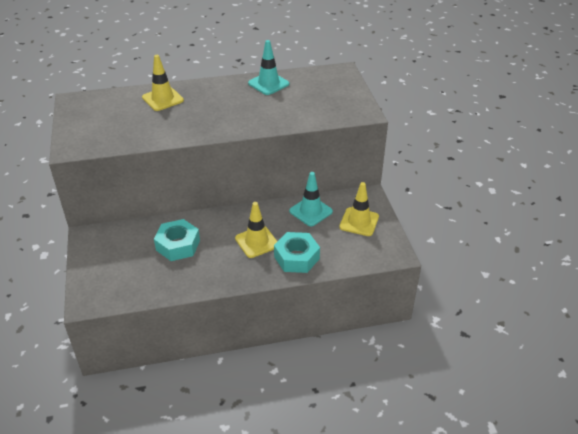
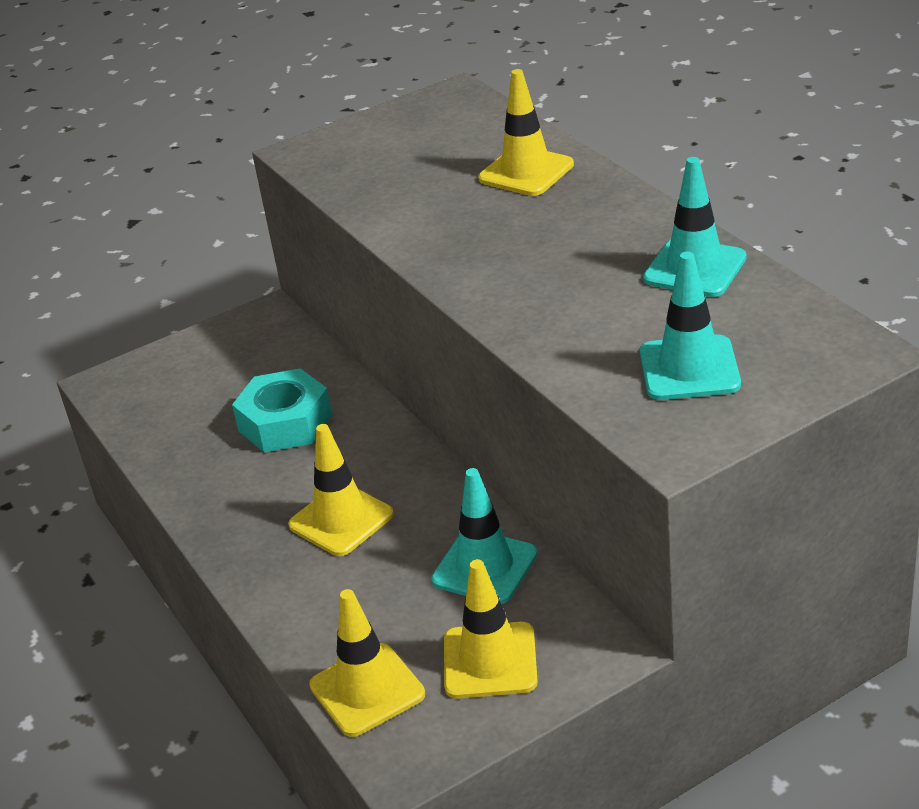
camera: 75 degrees right, 5 degrees down
(296, 257) = (317, 594): turquoise nut -> none
(325, 100) = (689, 368): none -> turquoise traffic cone
(356, 255) = (367, 690): none -> yellow traffic cone

